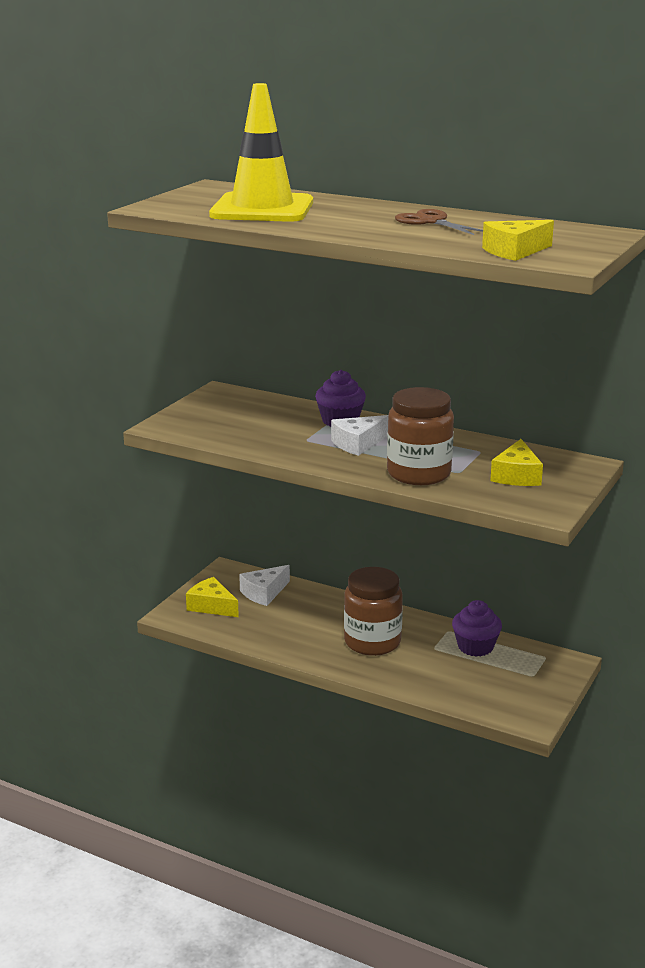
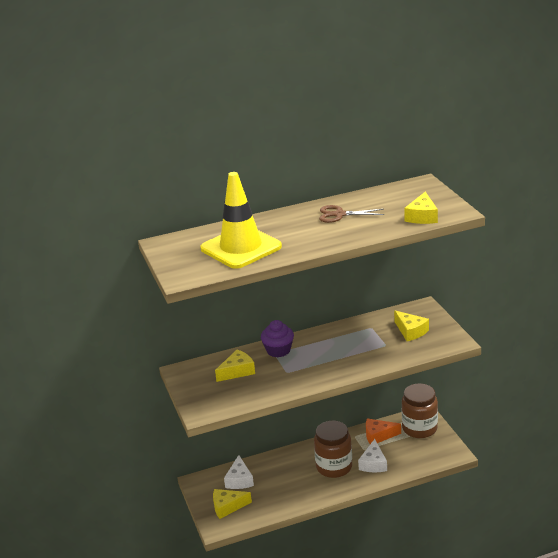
camera: 45 degrees left, 5 degrees up
(265, 416) = (237, 371): none -> yellow cheese
(358, 444) = (314, 358): white cheese -> white cheese (373, 463)
(419, 474) = (373, 357): brown jar -> brown jar (419, 428)
(475, 647) = (378, 435): purple cupcake -> orange cheese

